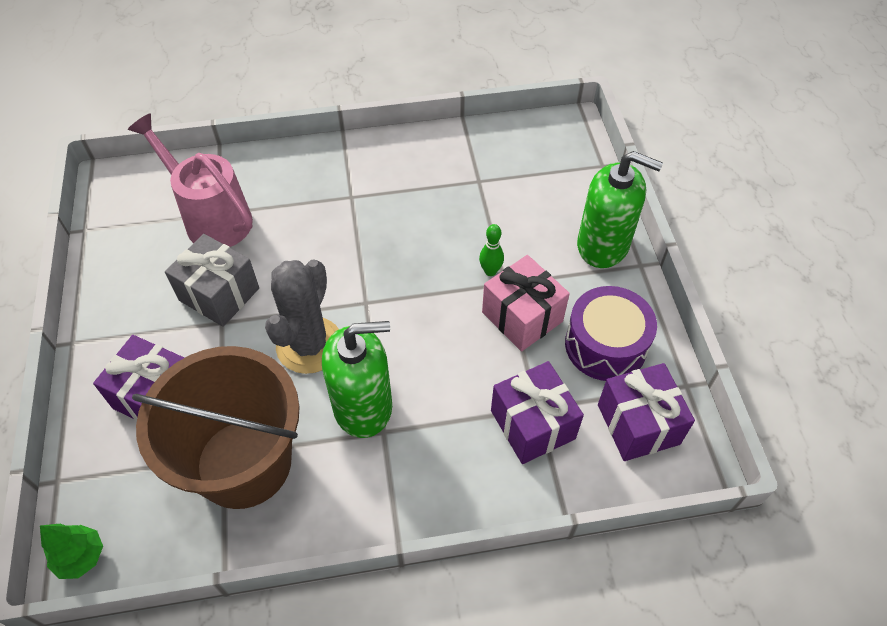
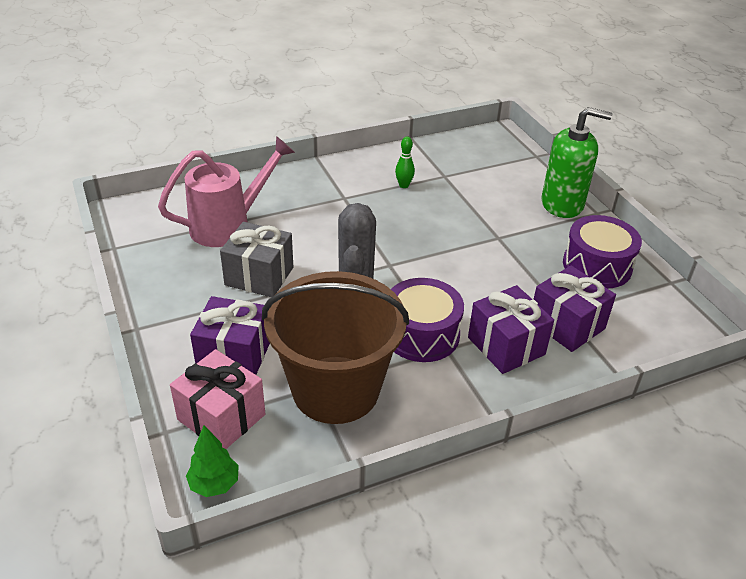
camera: 15 degrees left, 15 degrees down
(212, 218) = (228, 225): pink watering can -> pink watering can turned 120 degrees clockwise
(363, 406) = (421, 334): green soap dispenser -> purple drum
(490, 271) = (482, 231): green bowling pin -> green bowling pin (404, 185)
(522, 317) = (522, 257): pink gift -> pink gift (221, 417)
(638, 424) = (648, 312): purple gift -> purple gift (506, 346)

